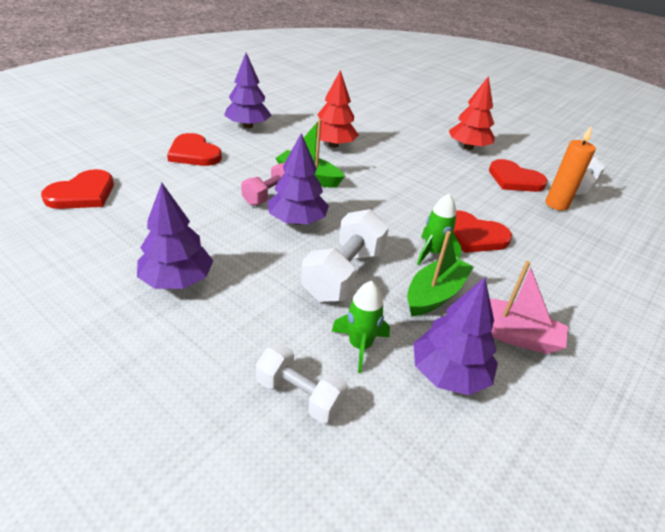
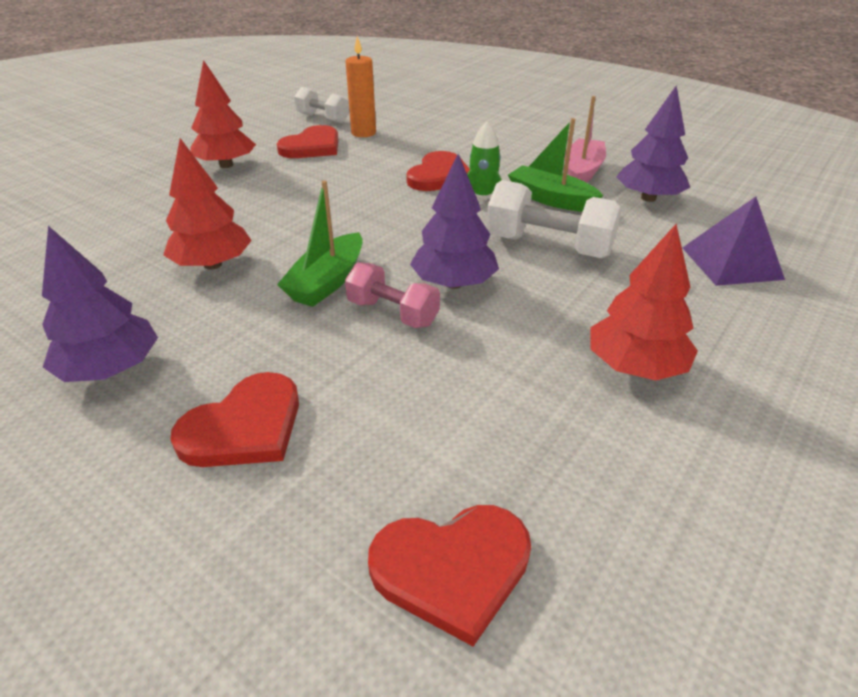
camera: 90 degrees left, 0 degrees up
(82, 194) = (452, 569): red heart -> red heart turned 135 degrees clockwise
(177, 280) = (635, 366): purple tree -> red tree
(300, 395) = (731, 263): white dumbbell -> purple pyramid
(360, 346) = (649, 236): green rocket -> none

